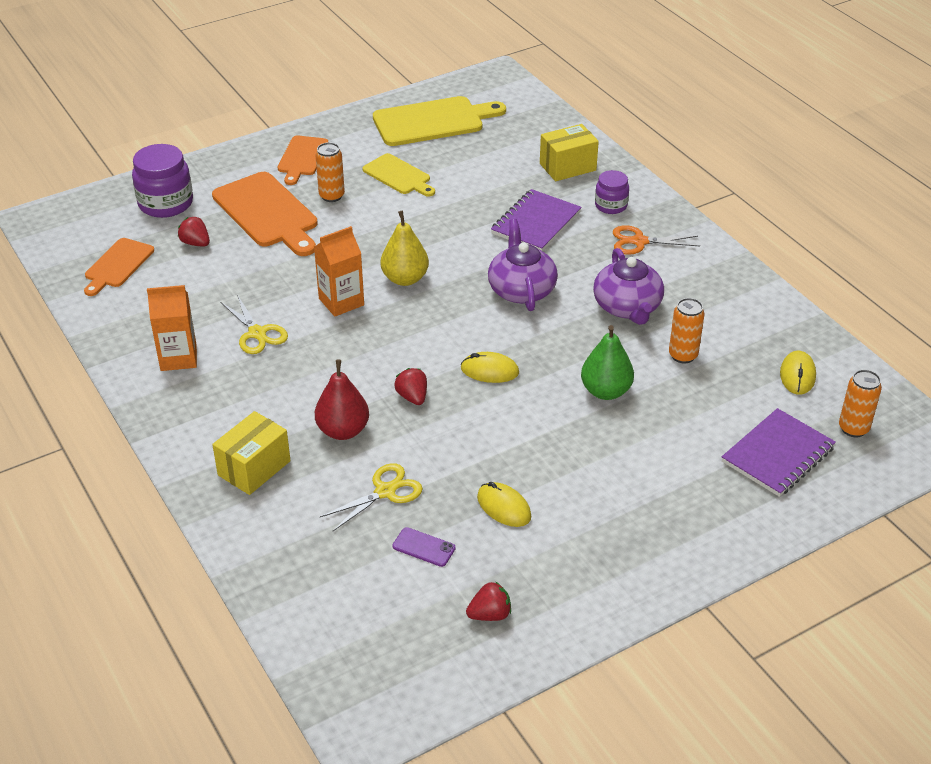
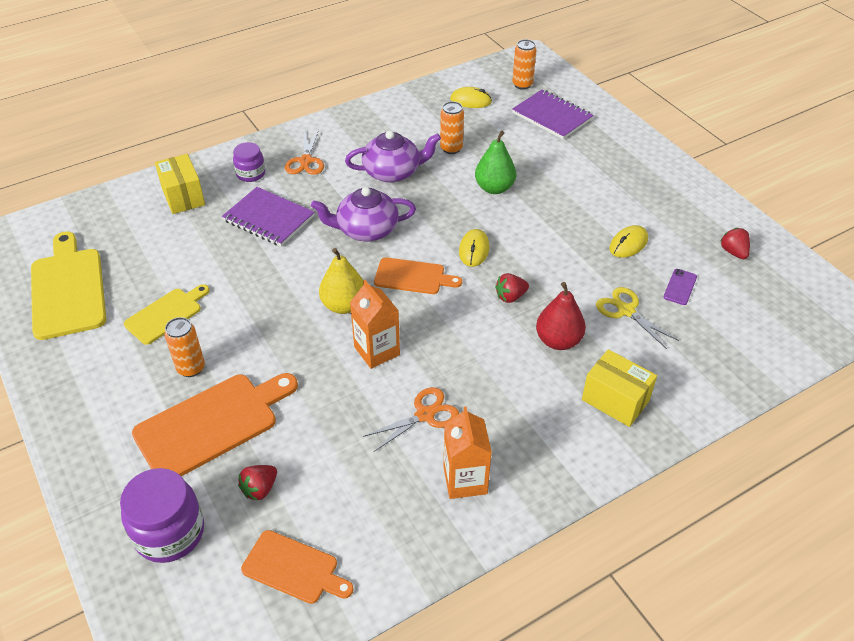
camera: 90 degrees left, 5 degrees up
(257, 333) = (425, 415): yellow scissors -> orange scissors
(302, 158) = (106, 399): orange cutting board -> orange cutting board (413, 277)

